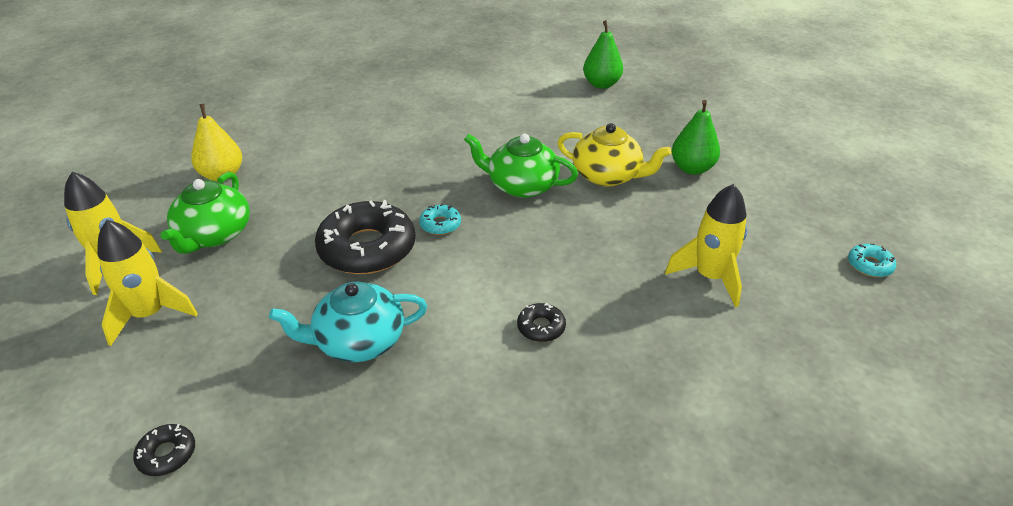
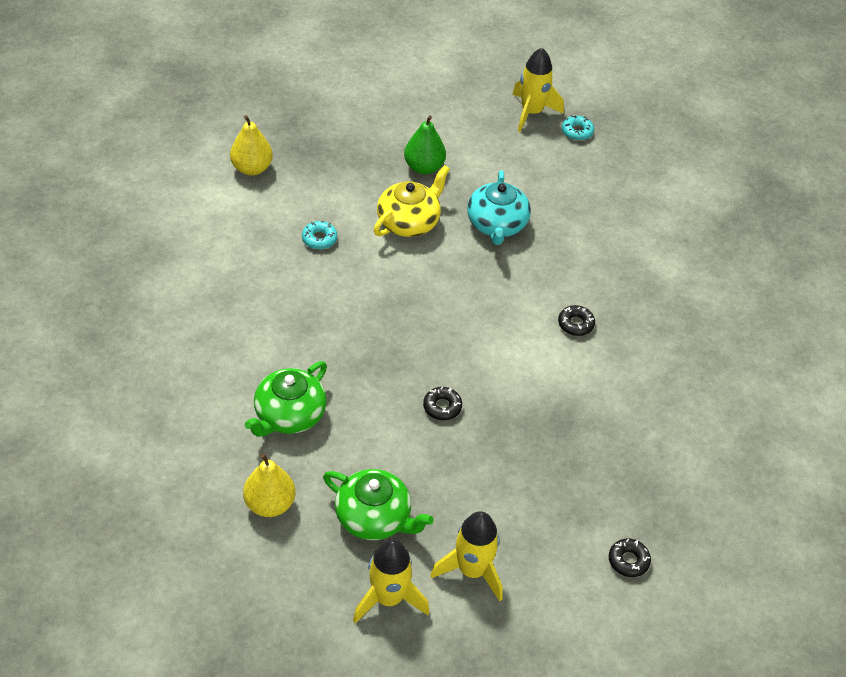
camera: 75 degrees left, 10 degrees up
(358, 341) = (553, 433): turquoise teapot -> turquoise teapot (497, 225)
(367, 248) = (442, 407): black donut -> black donut, size x0.44
(440, 224) = (430, 350): turquoise donut -> turquoise donut (319, 239)
(521, 185) = (397, 281): green teapot -> green teapot (289, 415)
(601, 84) = (252, 168): green pear -> yellow pear
(710, 277) = (558, 215): yellow rocket -> yellow rocket (532, 112)

